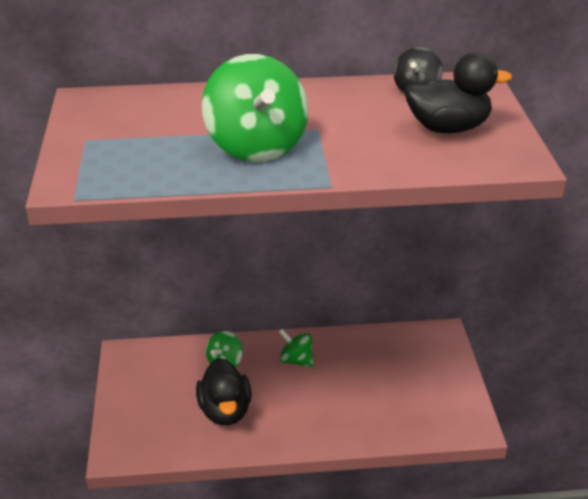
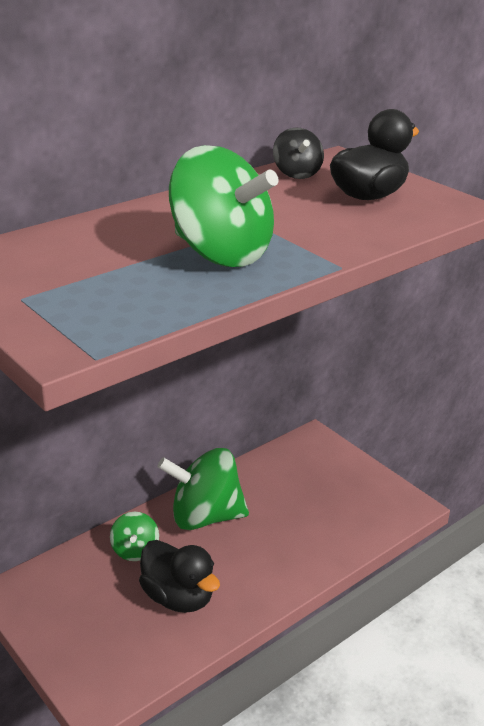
camera: 35 degrees left, 5 degrees down
(296, 360) = (205, 517): green spinning top -> green spinning top, size x1.94

